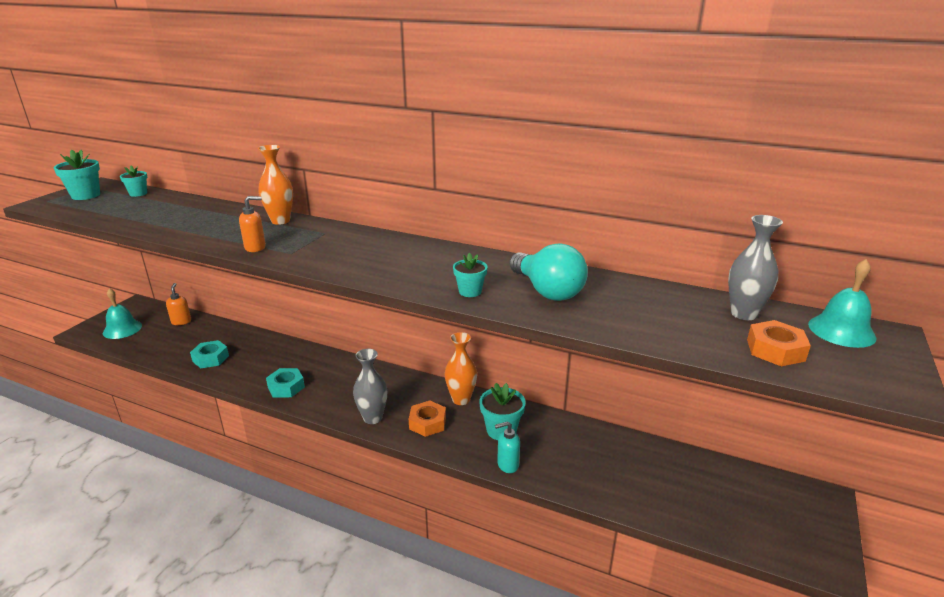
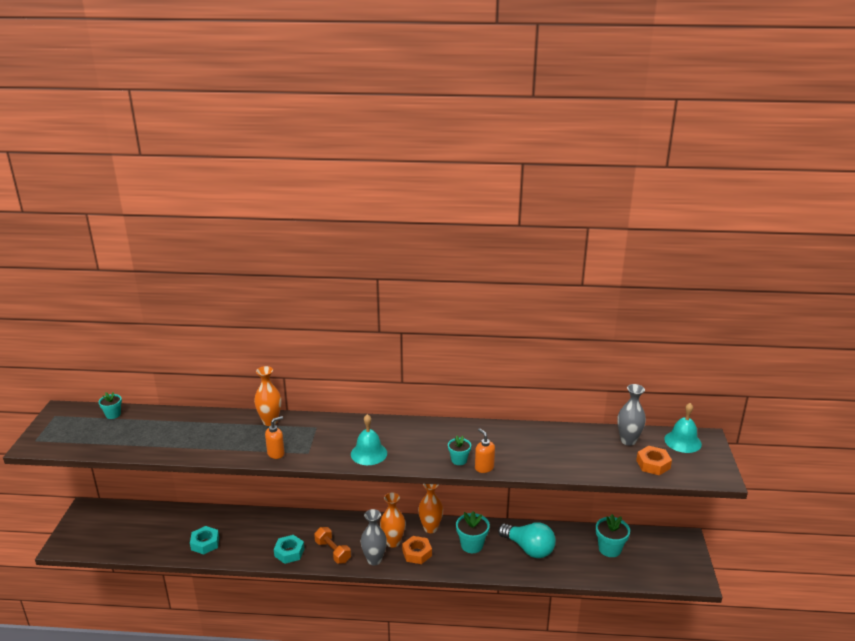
camera: 20 degrees left, 0 degrees up
(86, 195) = (65, 426): turquoise flower pot -> turquoise flower pot (609, 549)
(122, 329) = (97, 535): turquoise bell -> turquoise bell (369, 453)
(181, 321) = (148, 515): orange soap dispenser -> orange soap dispenser (484, 467)
(332, 397) = (333, 551): none -> orange dumbbell
(407, 404) = (393, 542): none -> orange vase
(507, 464) = (488, 569): turquoise soap dispenser -> none
(547, 291) = (507, 448): turquoise light bulb -> turquoise light bulb (529, 549)

